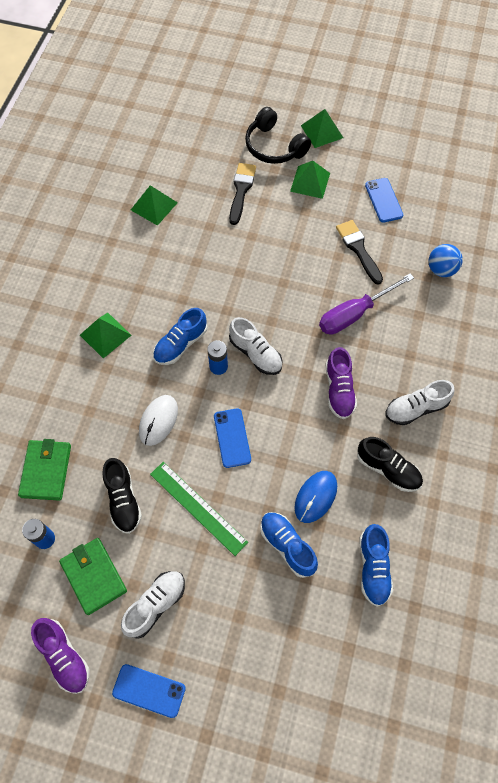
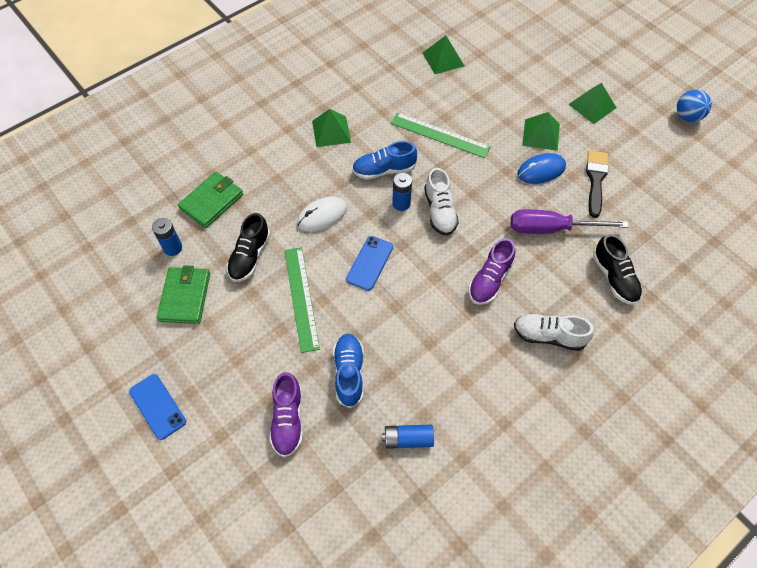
camera: 35 degrees right, 5 degrees down
(64, 656) = (119, 339): purple shoe -> purple shoe (288, 420)
(155, 605) = (212, 348): white shoe -> none
(204, 282) = (440, 135): none -> green ruler
(241, 190) = (525, 83): black brush -> none
(274, 146) = (581, 64): black headphones -> none
(316, 497) = (403, 351): blue mouse -> blue mouse (541, 170)
(322, 131) = (634, 72): green pyramid -> green pyramid (541, 134)
(373, 568) = (408, 439): blue shoe -> blue battery
(383, 200) = (650, 153): blue phone -> none
(388, 469) = (484, 369): black shoe -> black shoe (614, 278)
(441, 269) = (663, 237): blue ball -> blue ball (687, 116)

